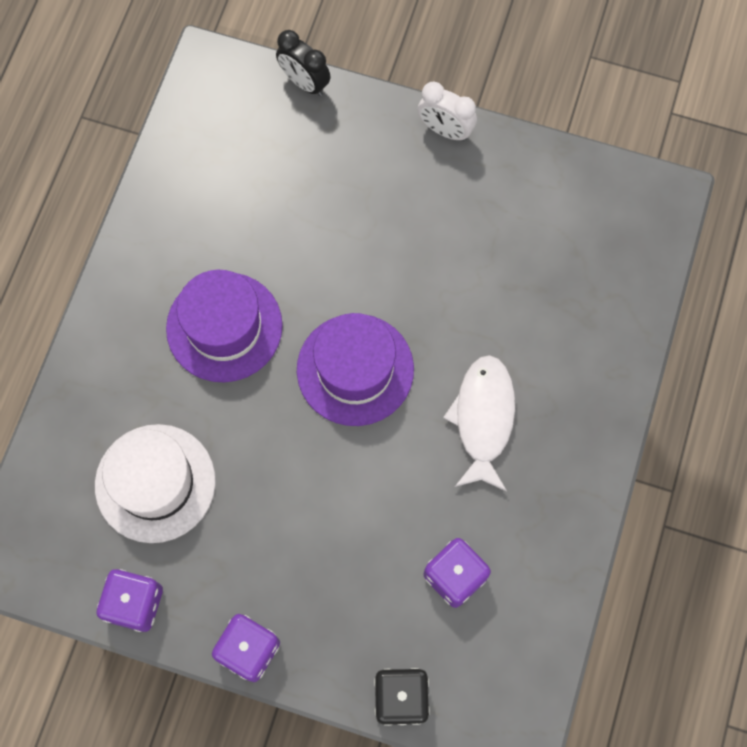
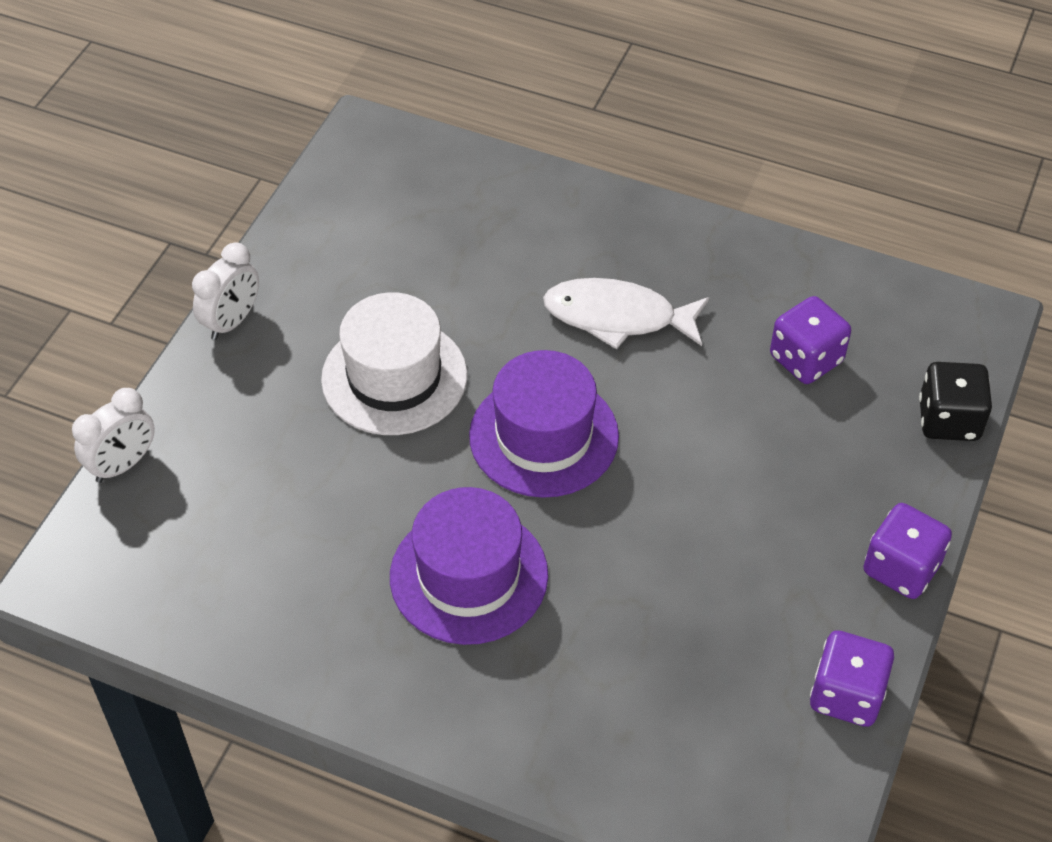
camera: 85 degrees left, 20 degrees down
(155, 483) = (683, 666): white hat -> white hat (394, 377)
(304, 83) = (123, 465): black clock -> white clock

